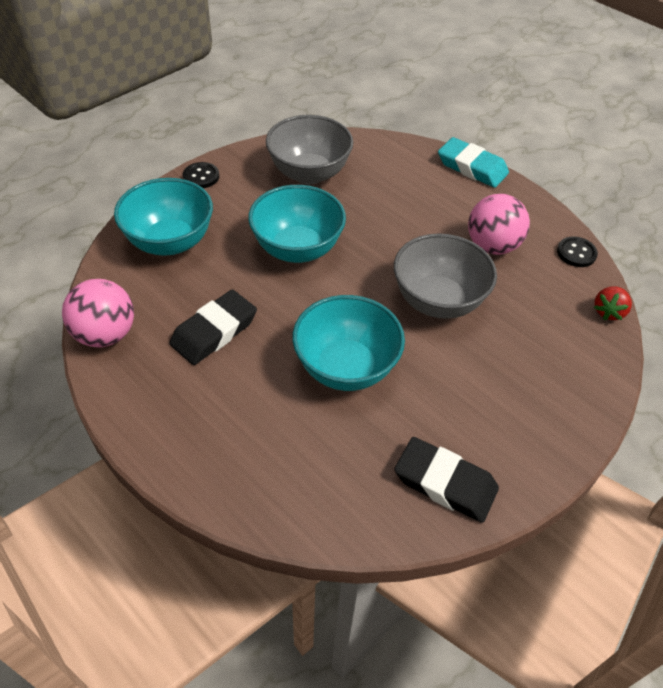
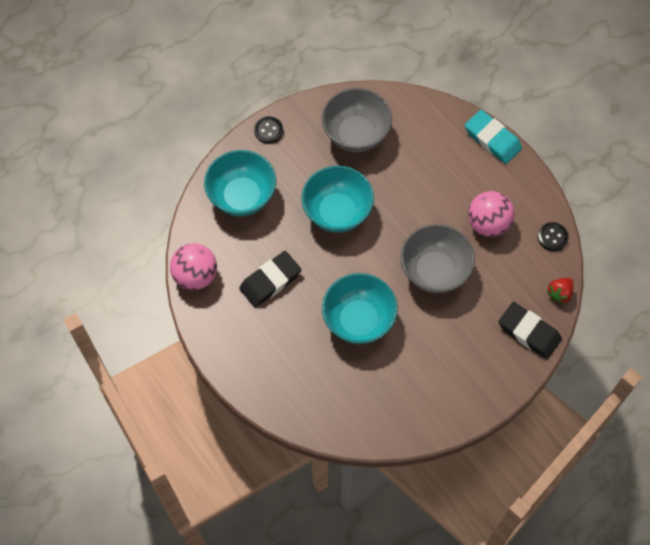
camera: 10 degrees right, 15 degrees up
(445, 483) = (409, 411): black eraser -> black eraser (529, 332)

